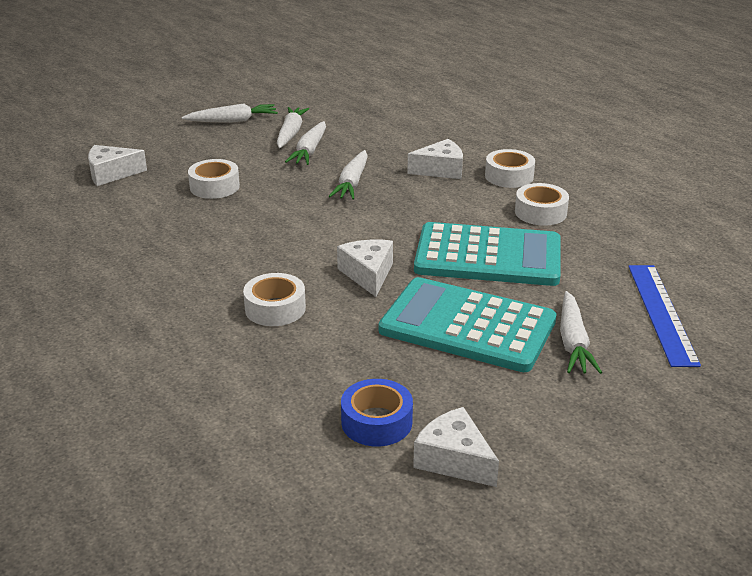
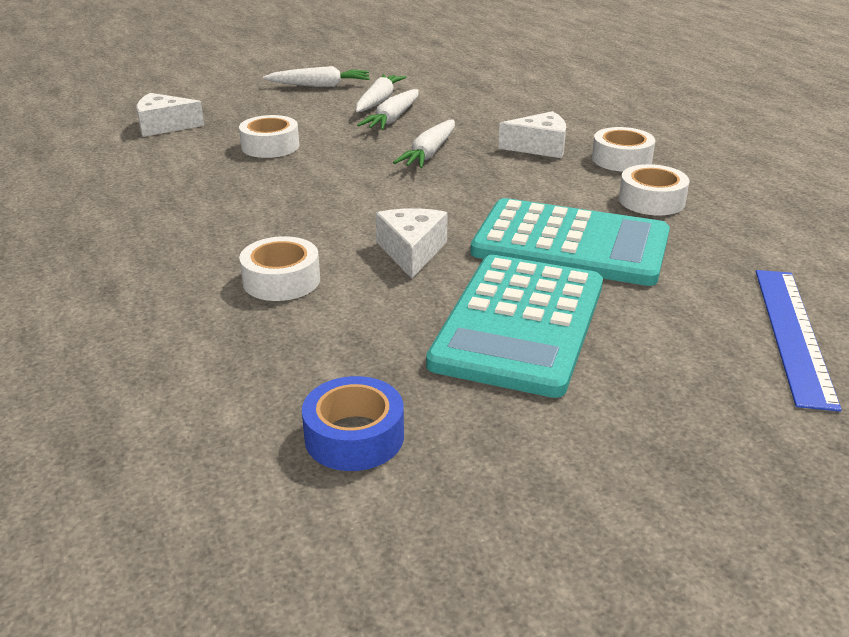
camera: 10 degrees right, 0 degrees up
(454, 459) = (444, 503): white cheese -> none
(467, 326) = (519, 324): turquoise calculator -> turquoise calculator turned 105 degrees counterclockwise
(573, 342) = (659, 359): white carrot -> none

